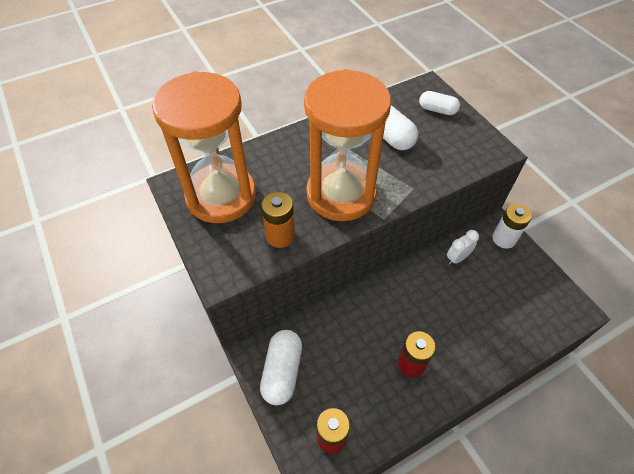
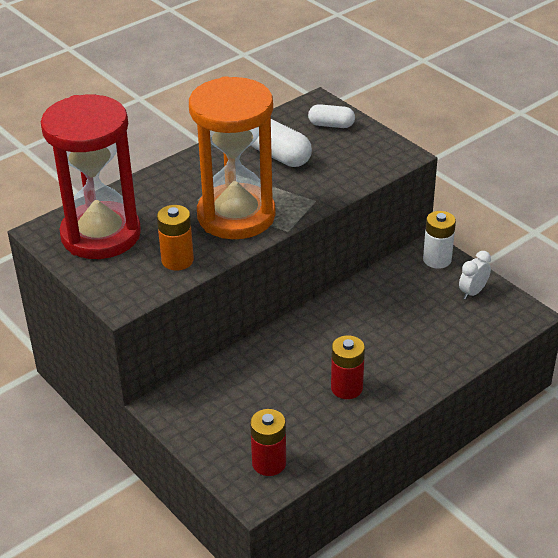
camera: 10 degrees left, 15 degrees down
(221, 196) = (101, 235): orange hourglass -> red hourglass
(282, 371) = (200, 416): white capsule -> none
(457, 258) = (384, 285): white clock -> white clock (472, 292)

